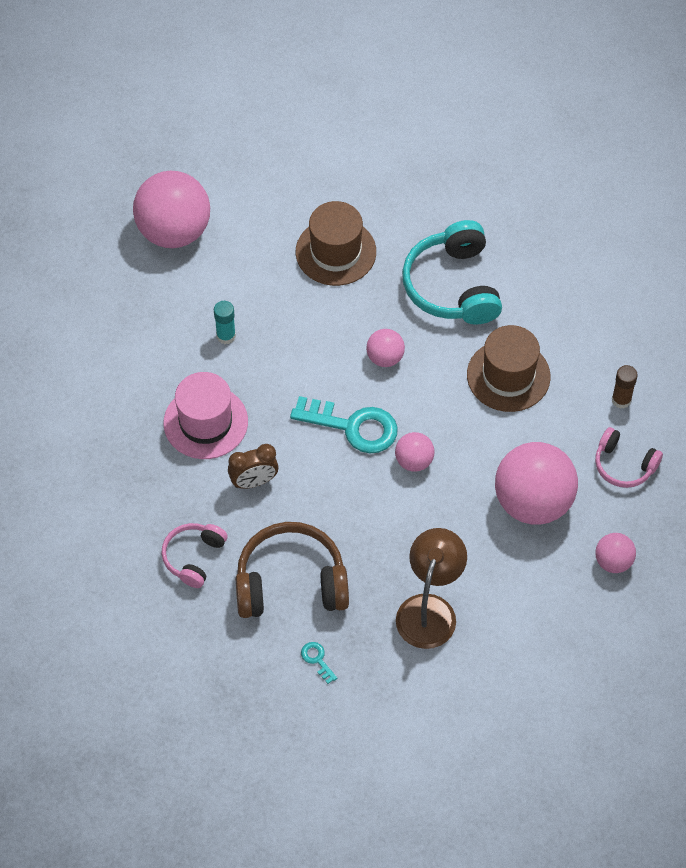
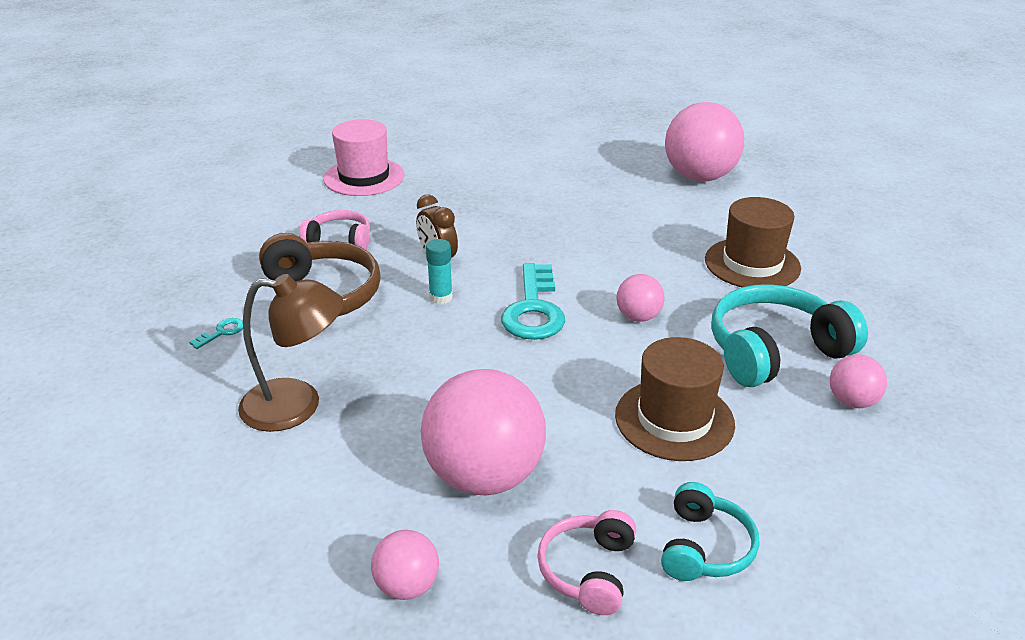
camera: 75 degrees right, 25 degrees down
(205, 422) = (496, 224): pink hat -> pink hat (364, 177)
(226, 336) = (602, 219): turquoise glue stick -> turquoise glue stick (441, 297)
(414, 461) = (507, 360): pink ball -> pink ball (852, 401)
(621, 400) = (704, 547): brown glue stick -> turquoise headphones

